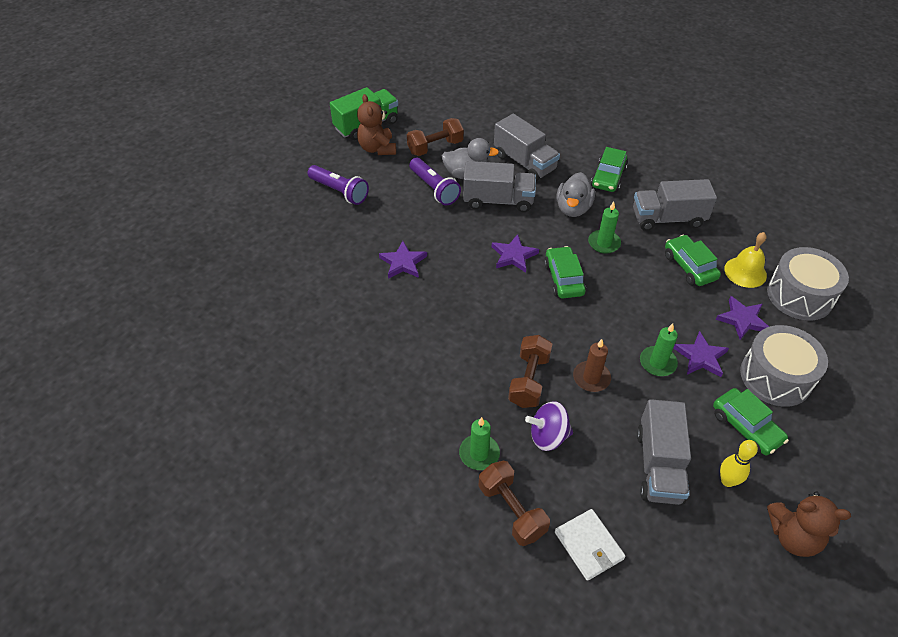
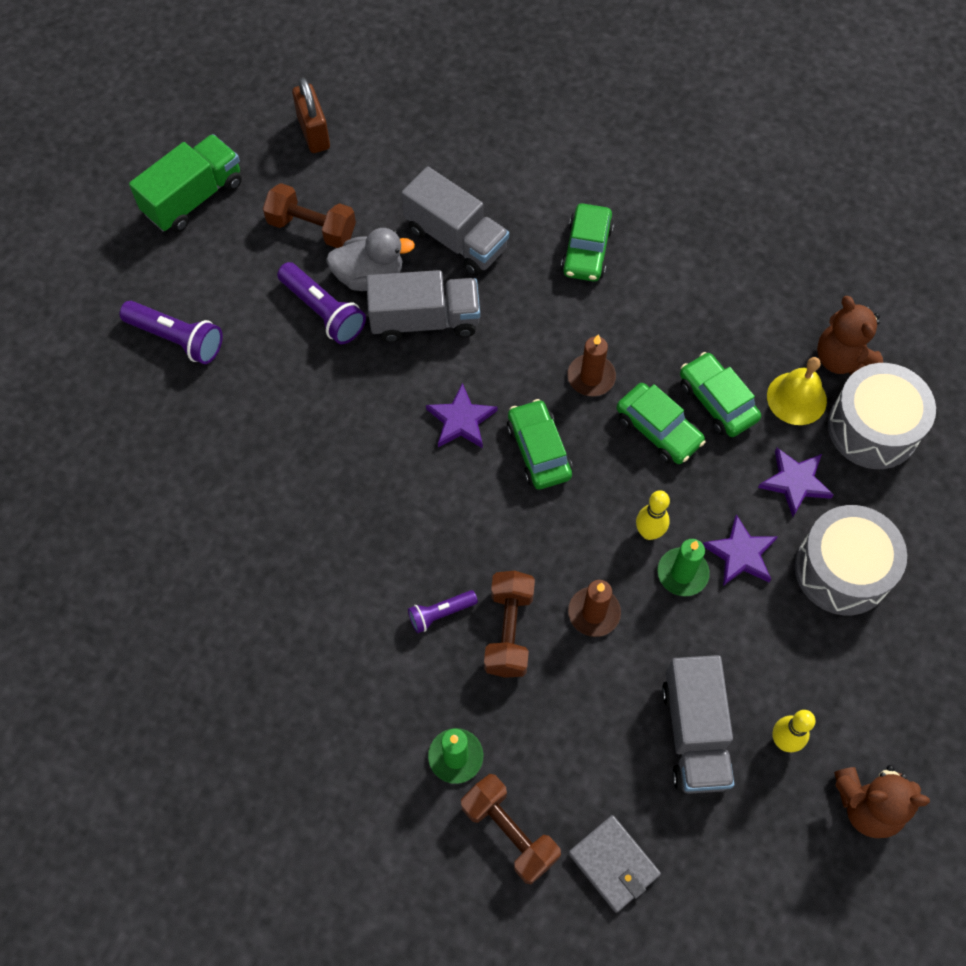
camera: 10 degrees left, 15 degrees up
(377, 148) = (220, 243): brown teddy bear -> brown teddy bear (842, 358)
(403, 262) = (299, 458): purple star -> none
(435, 147) = (312, 228): brown dumbbell -> brown dumbbell turned 60 degrees clockwise
(445, 103) = (313, 133): none -> brown padlock
(482, 363) = (440, 613): none -> purple flashlight
(548, 436) = (544, 714): purple spinning top -> none
(573, 208) = (539, 318): grey duck -> none
(589, 545) = (614, 864): white wallet -> grey wallet
(604, 243) = (591, 377): green candle -> brown candle
(635, 335) = (649, 532): none -> yellow bowling pin
(668, 219) = (681, 317): grey truck -> none
(746, 427) = (805, 655): green car -> green car (658, 430)

